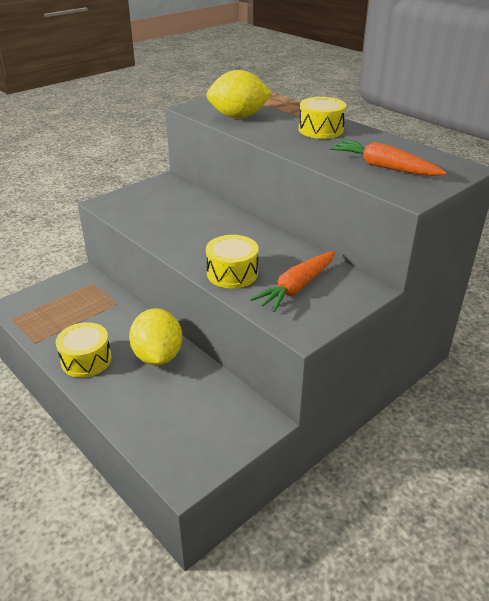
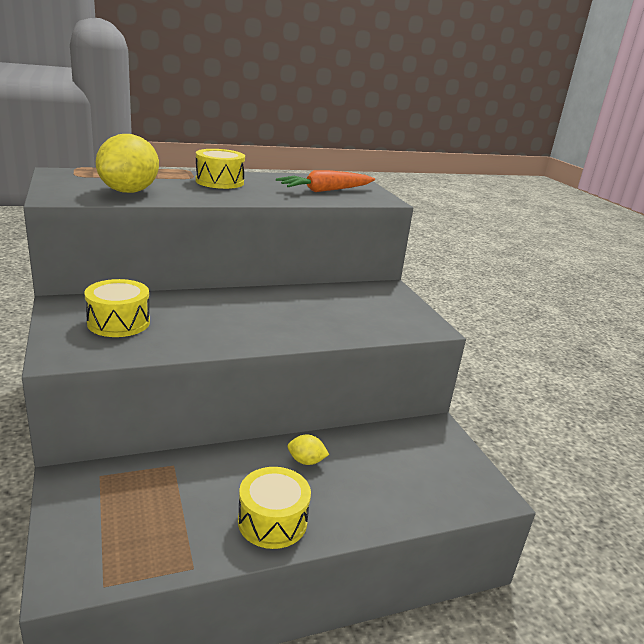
camera: 70 degrees left, 10 degrees down
(158, 356) = (306, 461): yellow lemon -> yellow lemon, size x0.46
(232, 273) = (319, 328): yellow drum -> yellow drum (119, 322)
(297, 287) = (367, 310): orange carrot -> none

